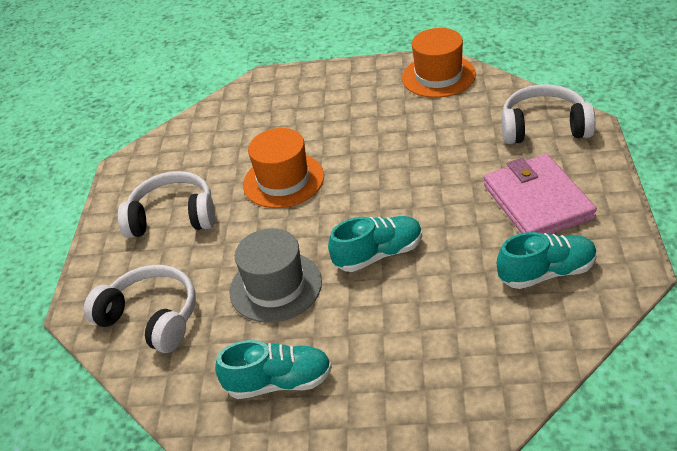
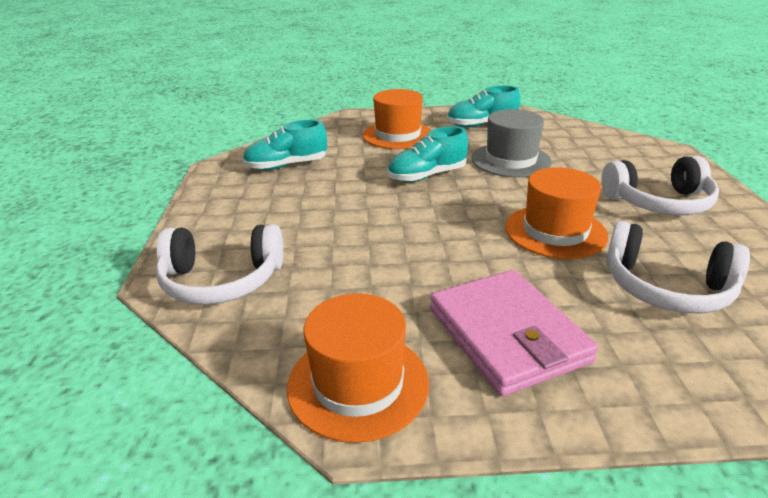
camera: 170 degrees right, 10 degrees down
(151, 318) = (602, 146): white headphones -> white headphones (666, 287)
(407, 351) = (398, 135): none -> orange hat
(537, 201) = (270, 208): pink wallet -> pink wallet (507, 335)

